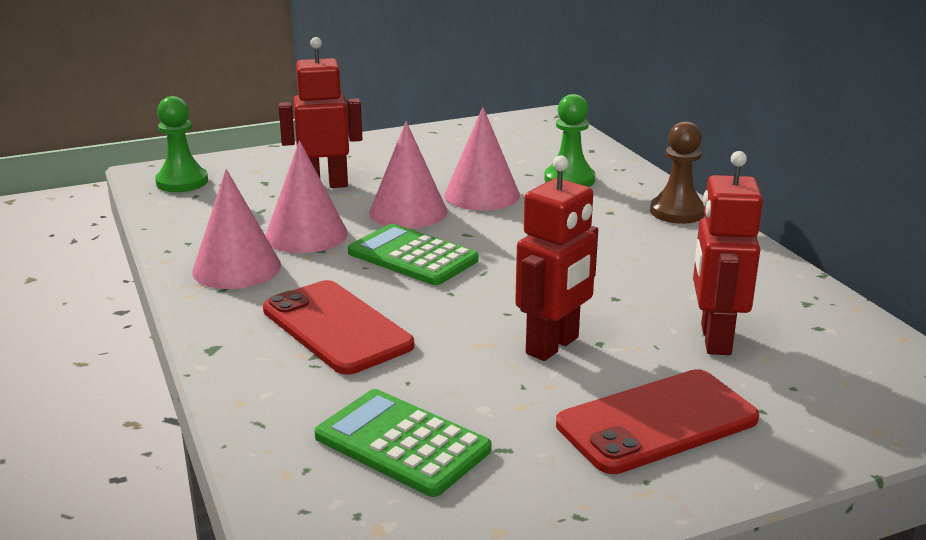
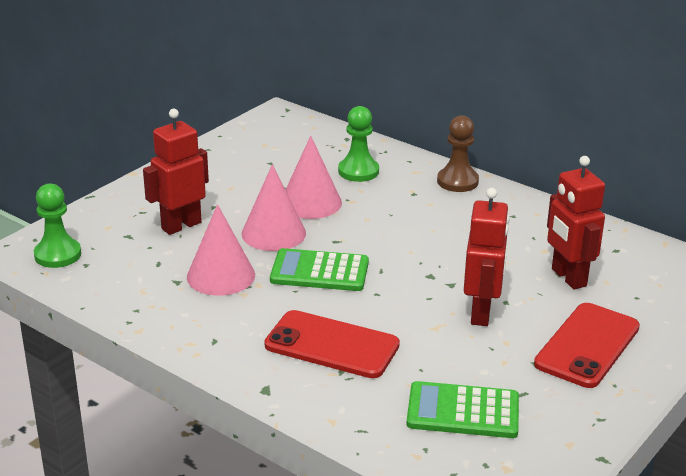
camera: 30 degrees left, 5 degrees up
(236, 268) = (203, 320): pink cone -> none

